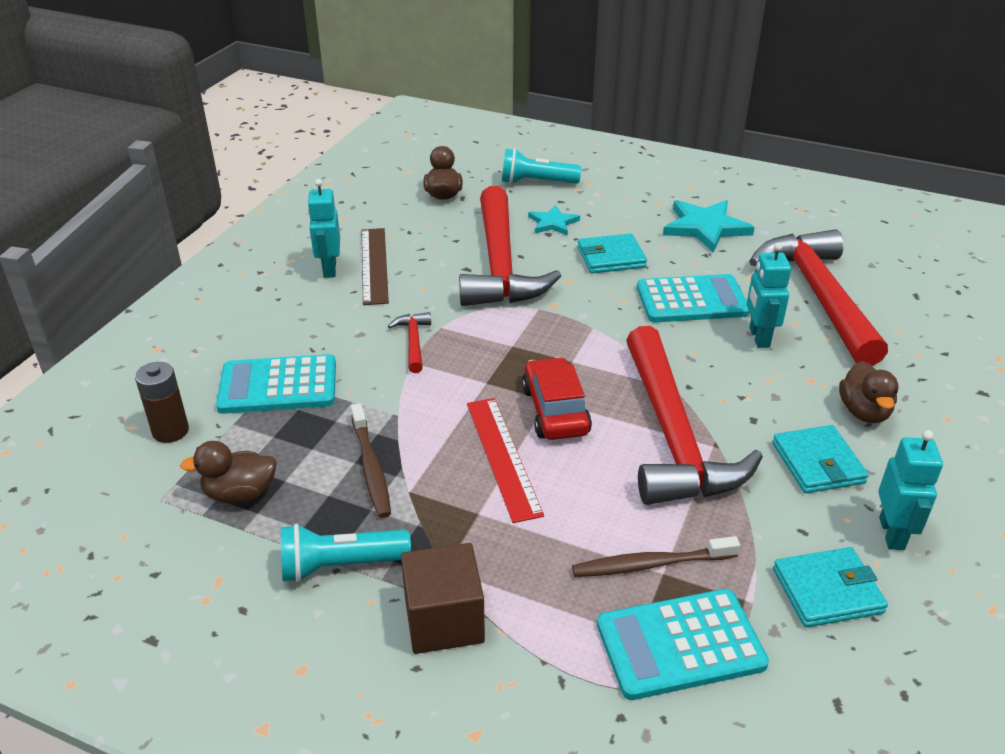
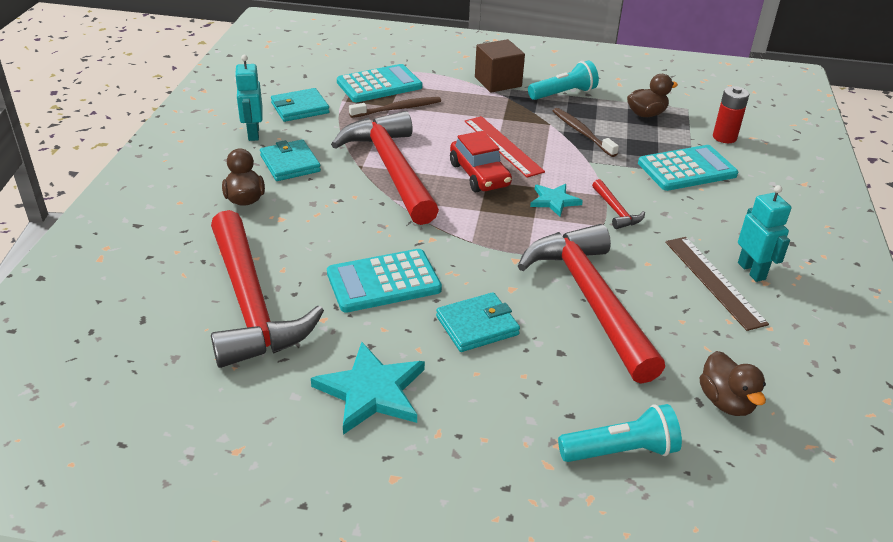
camera: 165 degrees right, 0 degrees up
(170, 431) = (724, 137): brown battery -> red battery
(553, 223) = (562, 371): turquoise star -> turquoise star (554, 201)
(758, 337) = (320, 250): turquoise robot -> none

